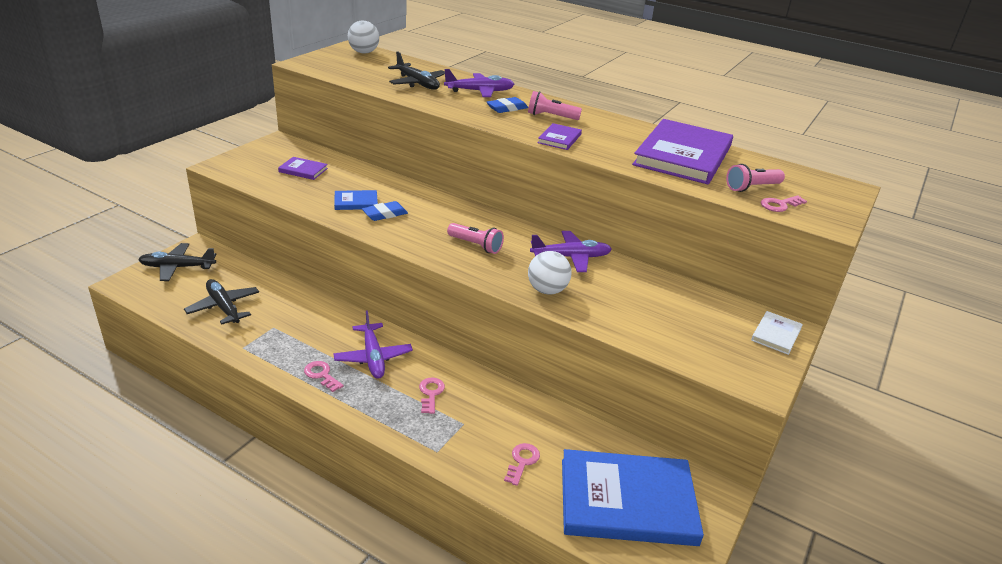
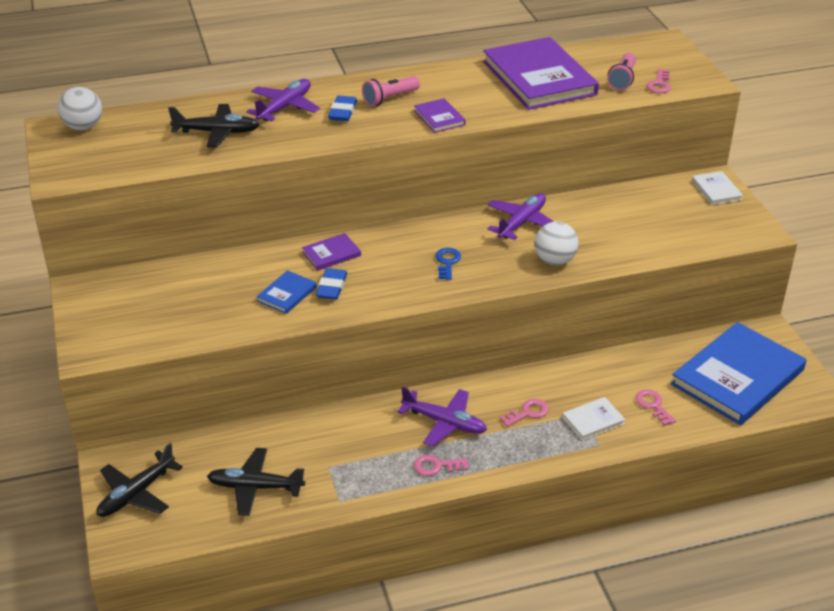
camera: 45 degrees left, 5 degrees up
(303, 170) = (175, 299): purple book -> purple book (331, 254)
(431, 393) = (528, 412): pink key -> pink key turned 105 degrees clockwise
(462, 433) = (593, 420): none -> white book
(476, 245) = (447, 262): pink flashlight -> blue key

